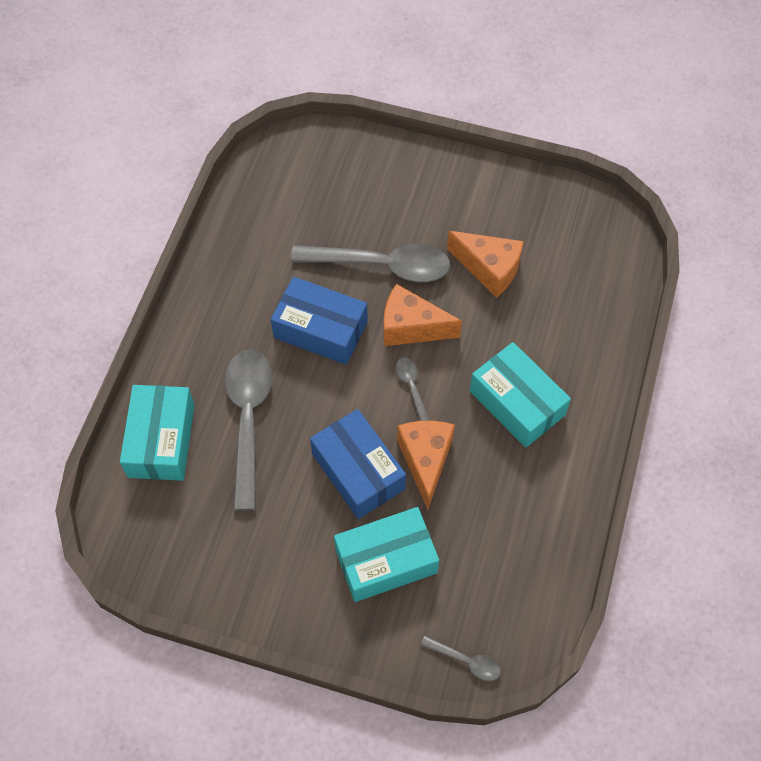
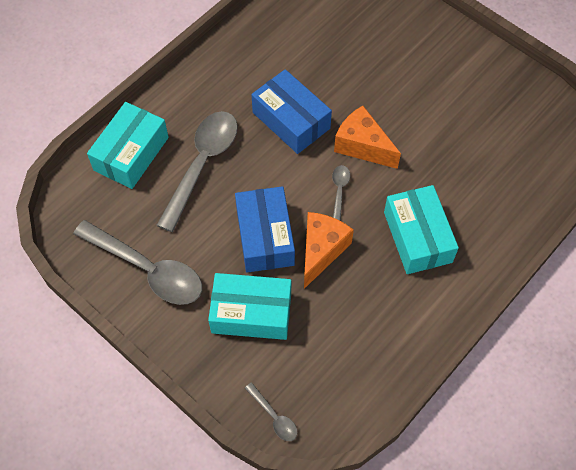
camera: 25 degrees right, 0 degrees up
(381, 265) = (363, 91): grey spoon -> grey spoon (147, 269)
(489, 269) = (448, 126): orange cheese -> none

